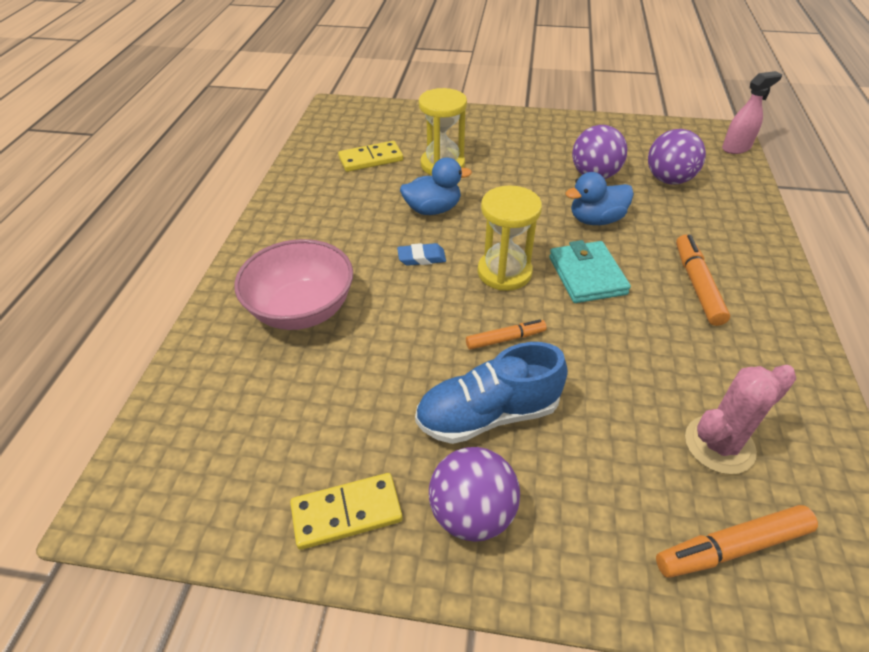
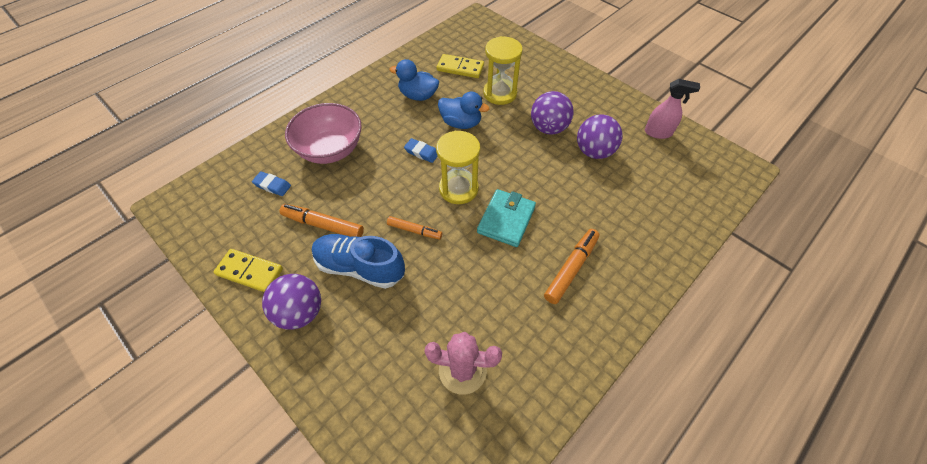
camera: 35 degrees right, 10 degrees up
(263, 391) = (272, 185): none -> blue eraser
(596, 220) = (556, 185): blue duck -> blue duck (418, 95)
(668, 180) = (646, 183): purple ball -> purple ball (548, 128)
(732, 547) = (403, 424): orange marker -> orange marker (323, 225)
(736, 148) = (736, 185): pink spray bottle -> pink spray bottle (658, 133)

